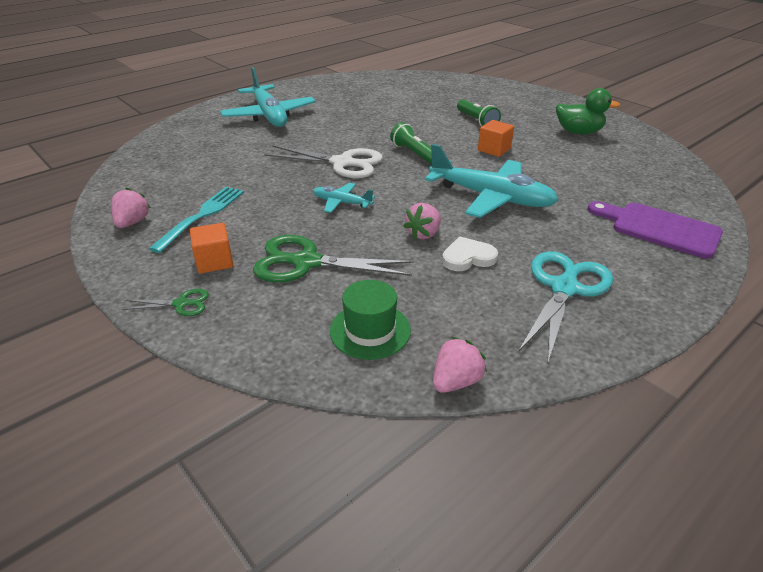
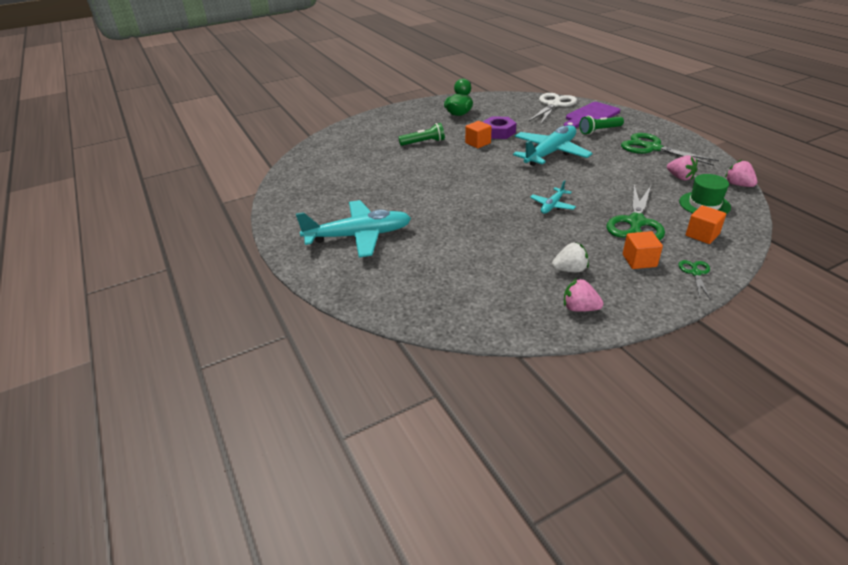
camera: 75 degrees left, 0 degrees up
(202, 216) = (570, 270): turquoise fork -> white strawberry
(276, 319) = (702, 235): none -> orange cube
(342, 163) = (484, 202): white scissors -> white scissors (553, 105)
(414, 154) = (475, 171): green flashlight -> green flashlight (599, 131)
(423, 234) = (597, 179): pink strawberry -> pink strawberry (680, 177)
(468, 257) = (624, 169): white heart -> none
(537, 160) = (498, 132): none -> purple nut
(564, 288) = (652, 148): turquoise scissors -> green scissors

